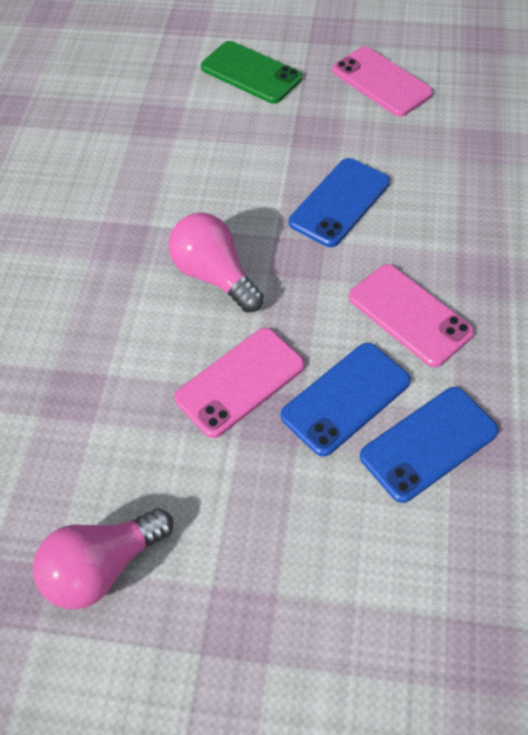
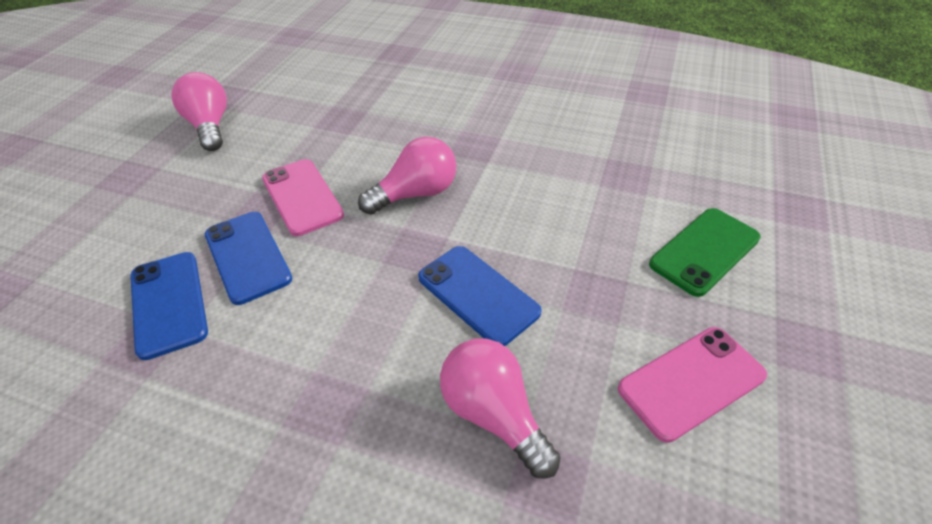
camera: 100 degrees right, 10 degrees down
(409, 315) = (307, 322): pink phone -> none
(447, 176) = (494, 414): none -> pink light bulb

